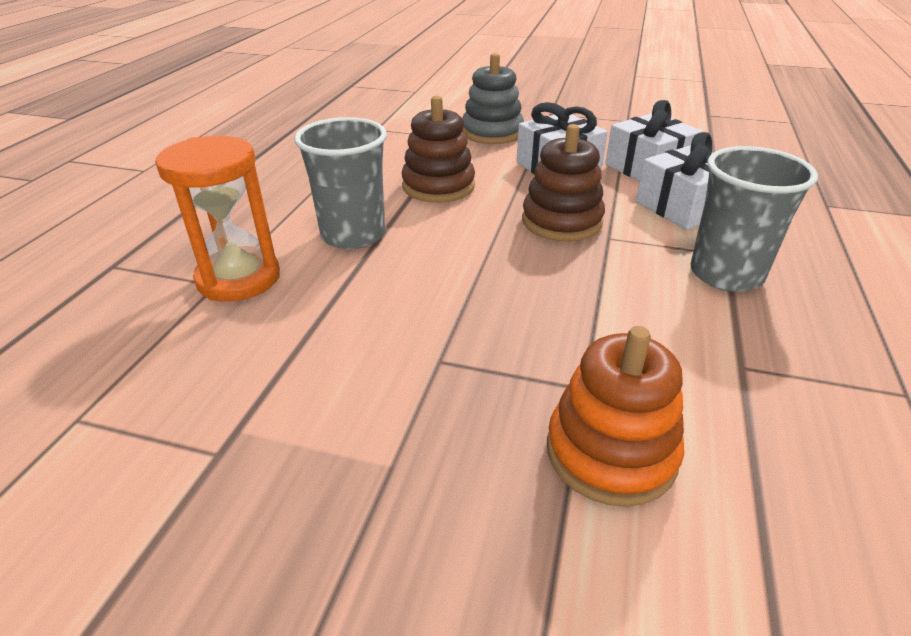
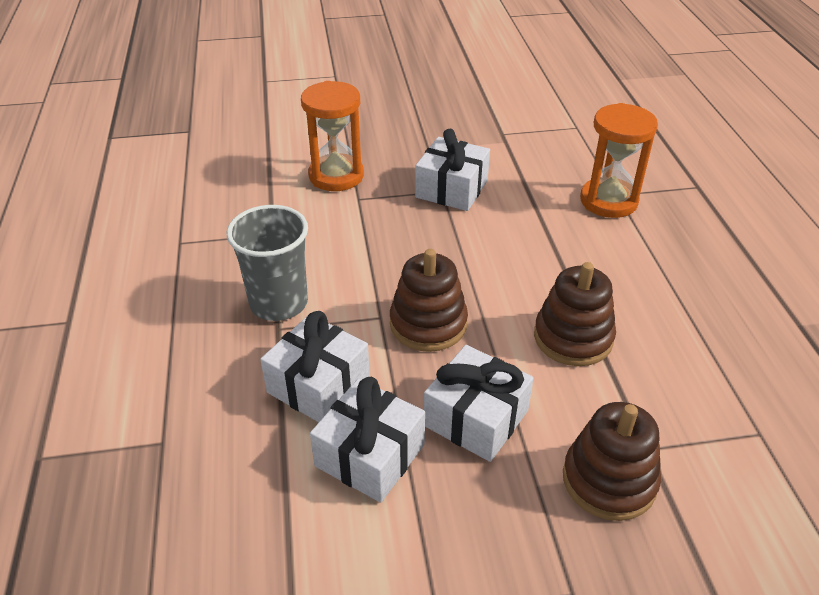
camera: 155 degrees right, 5 degrees up
(353, 235) = (581, 256): grey cup -> none
(421, 358) = (451, 189): none -> white gift
(492, 133) = (609, 480): grey stacking toy -> brown stacking toy
(611, 452) = (336, 176): orange stacking toy -> orange hourglass

